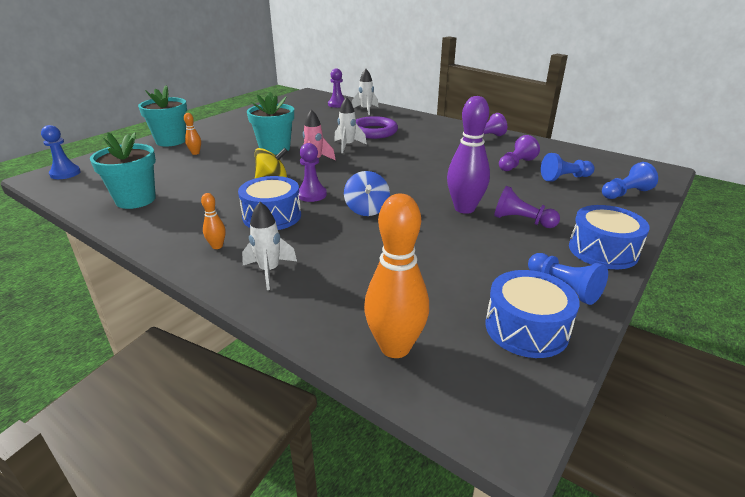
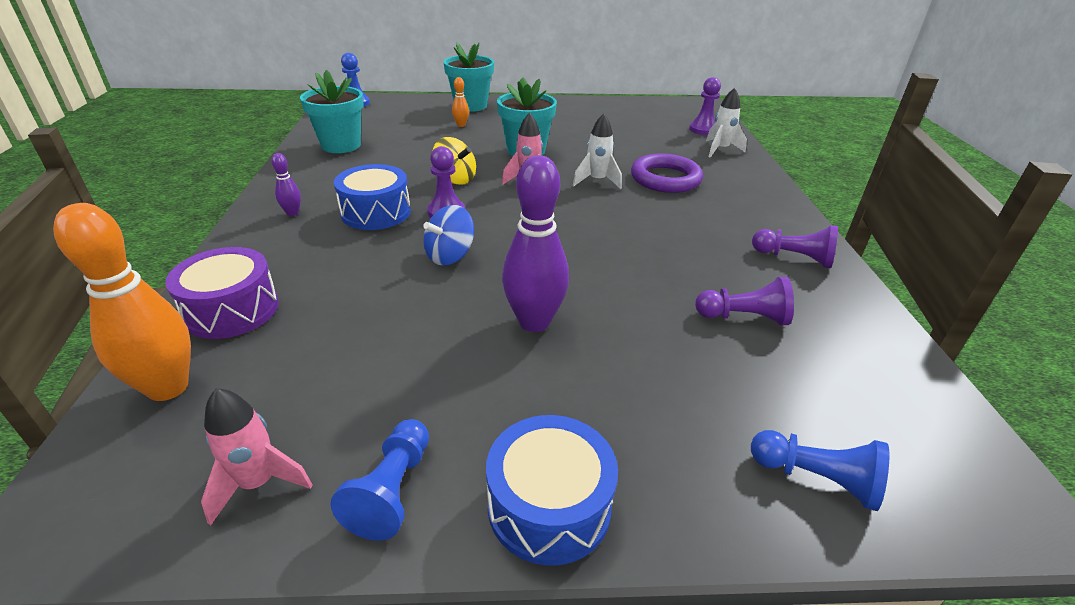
camera: 50 degrees right, 5 degrees up
(217, 246) = (292, 213): orange bowling pin -> purple bowling pin
(269, 271) = (267, 256): white rocket -> none
(325, 301) = (232, 310): none -> purple drum
(522, 221) = (556, 384): purple pawn -> none
(526, 328) = (258, 483): blue drum -> pink rocket
(564, 178) = (770, 383): blue pawn -> none

